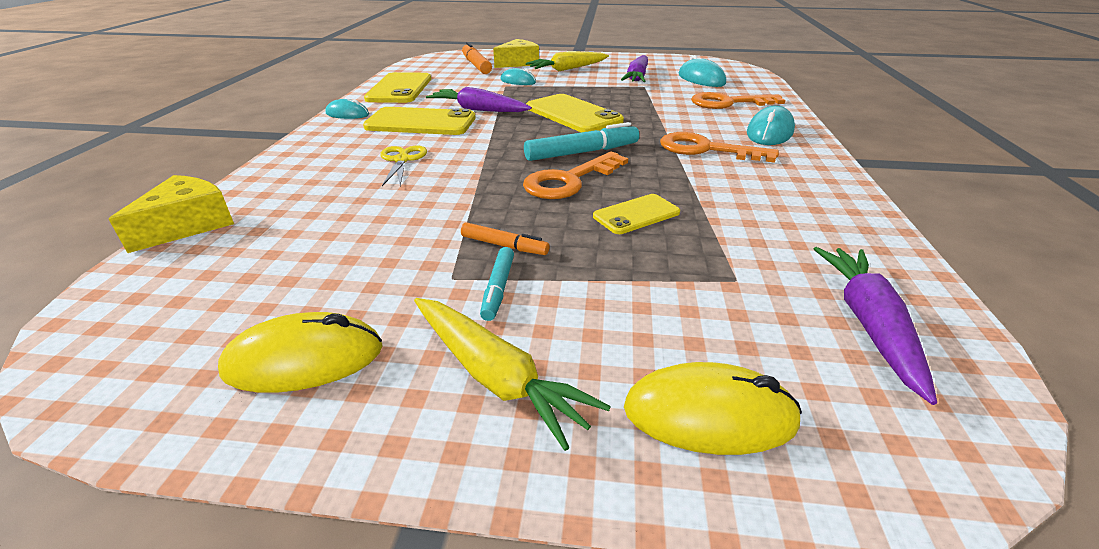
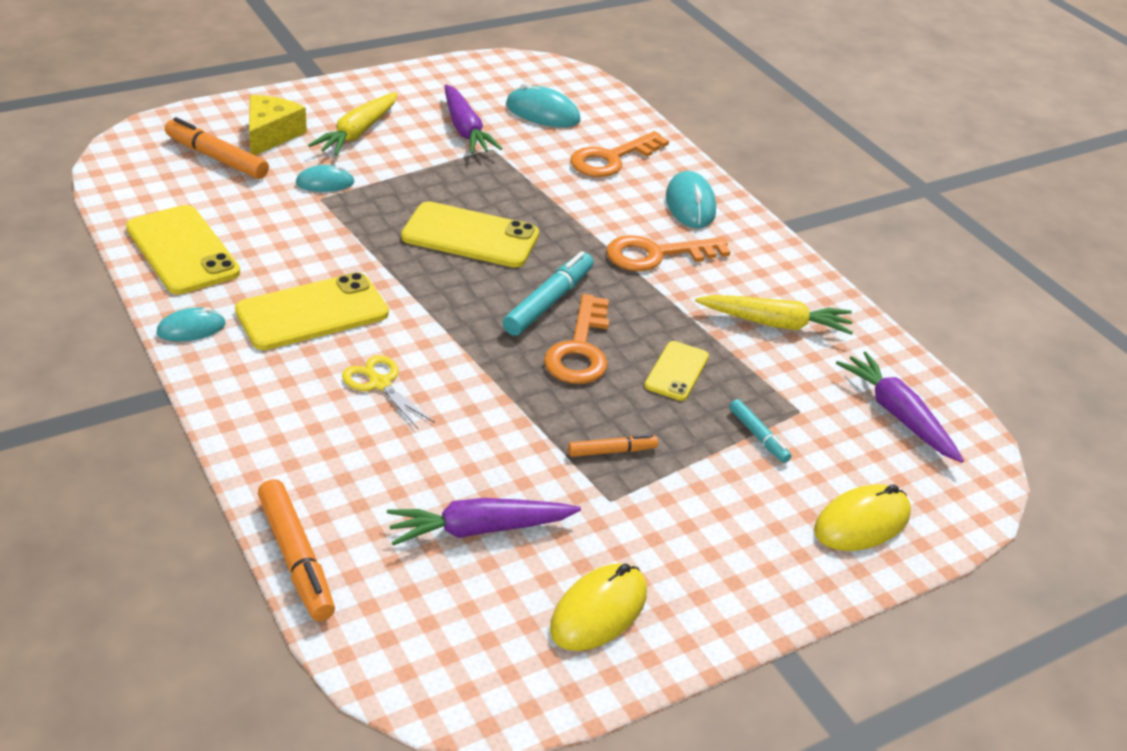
camera: 40 degrees left, 5 degrees up
(188, 225) = (296, 558): yellow cheese -> orange marker
(478, 110) = (351, 263): purple carrot -> purple carrot (480, 529)
(495, 376) = (729, 559): yellow carrot -> yellow carrot (775, 323)
(498, 289) = (655, 494): turquoise marker -> turquoise marker (758, 436)

